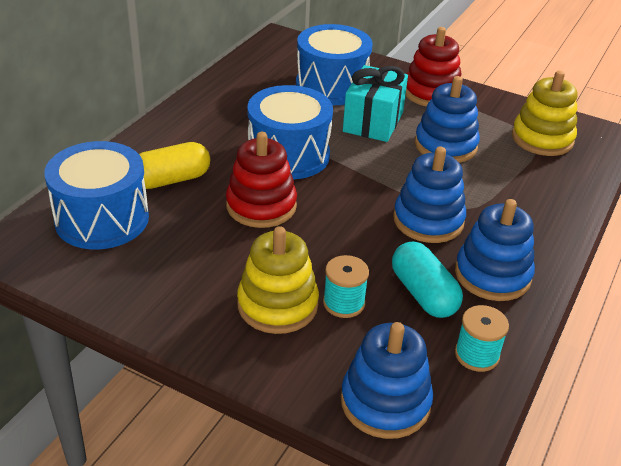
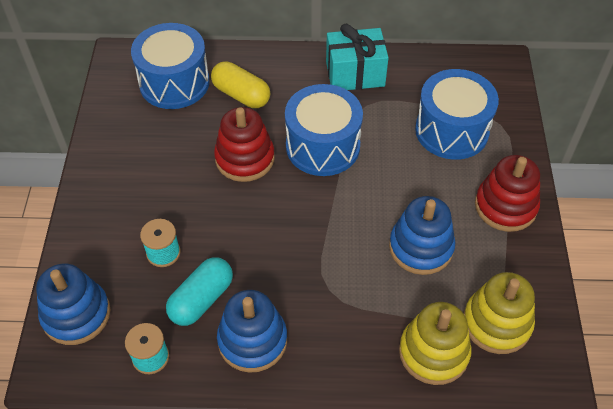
camera: 65 degrees right, 15 degrees up
(277, 305) = (140, 215): yellow stacking toy -> yellow stacking toy (433, 352)
(373, 122) = (416, 181): turquoise gift -> turquoise gift (355, 74)
(428, 220) = (297, 271): blue stacking toy -> none

